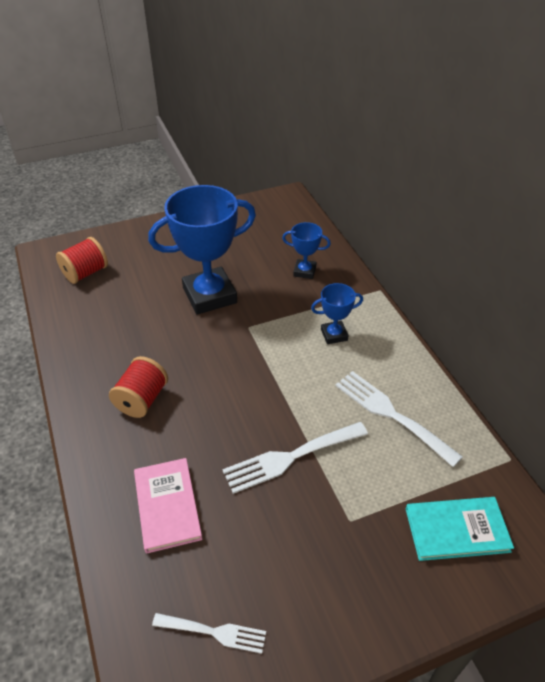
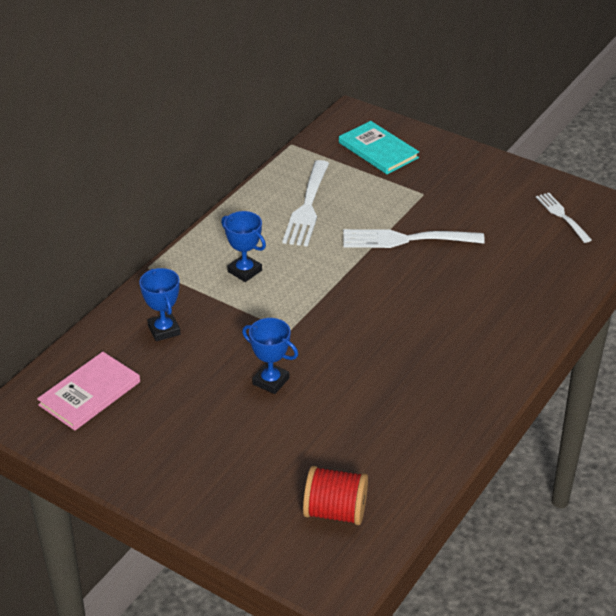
camera: 125 degrees left, 5 degrees down
(142, 399) = (447, 349): red spool -> none
(167, 506) = (515, 279): pink book -> pink book (90, 393)
(210, 295) = (271, 381): blue trophy -> blue trophy, size x0.48
(290, 458) = (405, 239): white fork -> white fork turned 150 degrees clockwise

